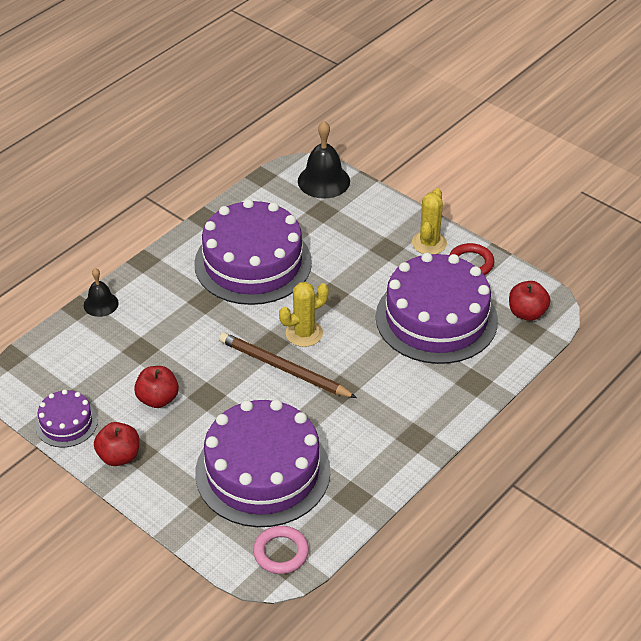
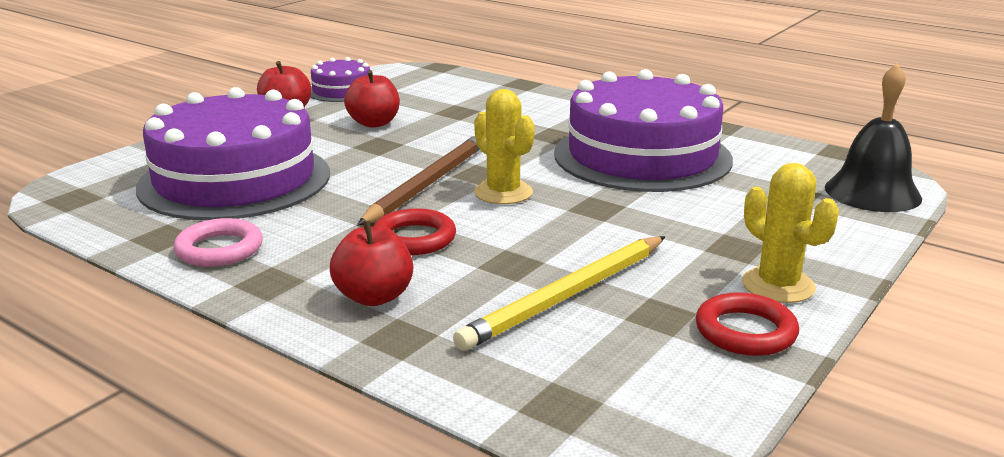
camera: 85 degrees right, 20 degrees down
(101, 304) = (530, 91): black bell -> none
(281, 552) = (88, 196): pink ring -> pink ring (219, 249)
(366, 376) = (414, 238): none -> red ring
(429, 243) = (778, 285): yellow cactus -> yellow cactus turned 45 degrees clockwise
(436, 318) = (567, 296): purple cake -> yellow pencil
(527, 313) = (616, 404): red apple -> red apple (374, 297)

